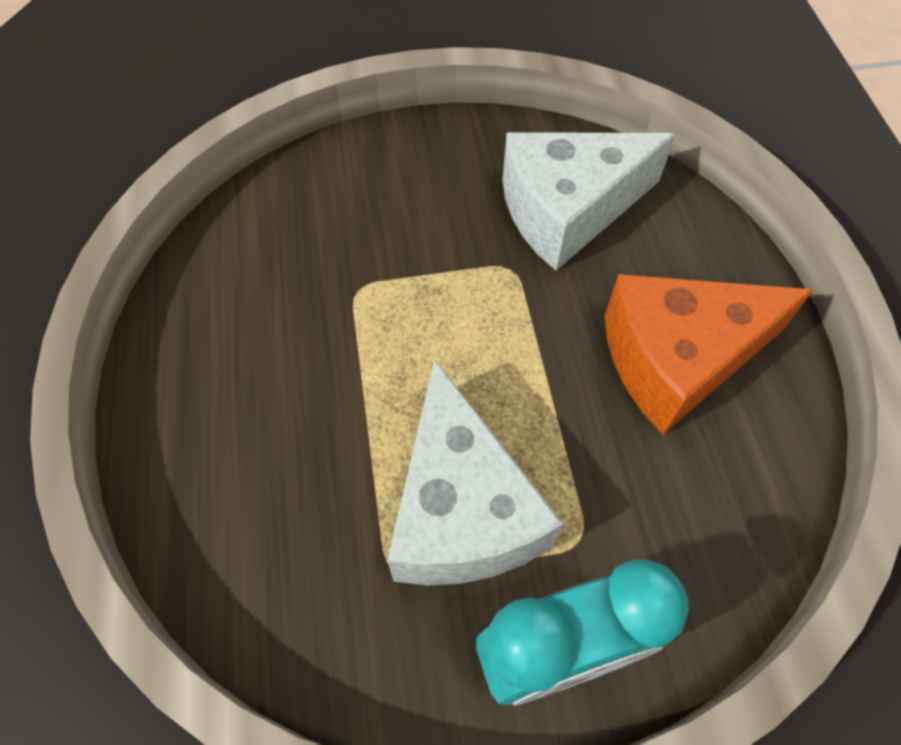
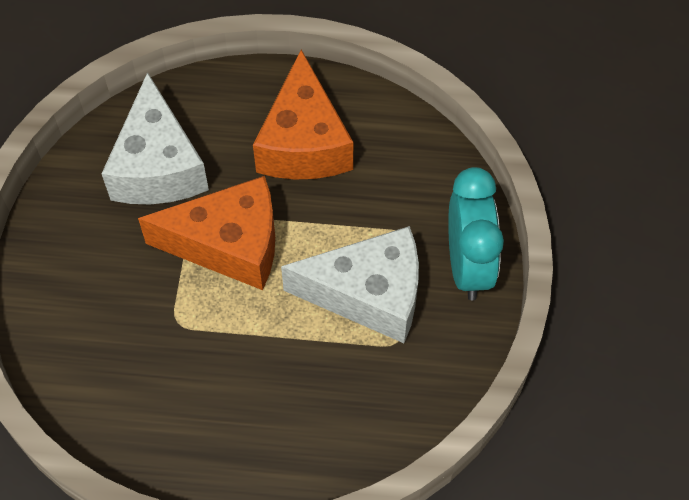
camera: 75 degrees left, 0 degrees up
(484, 315) = (229, 245): none -> orange cheese

